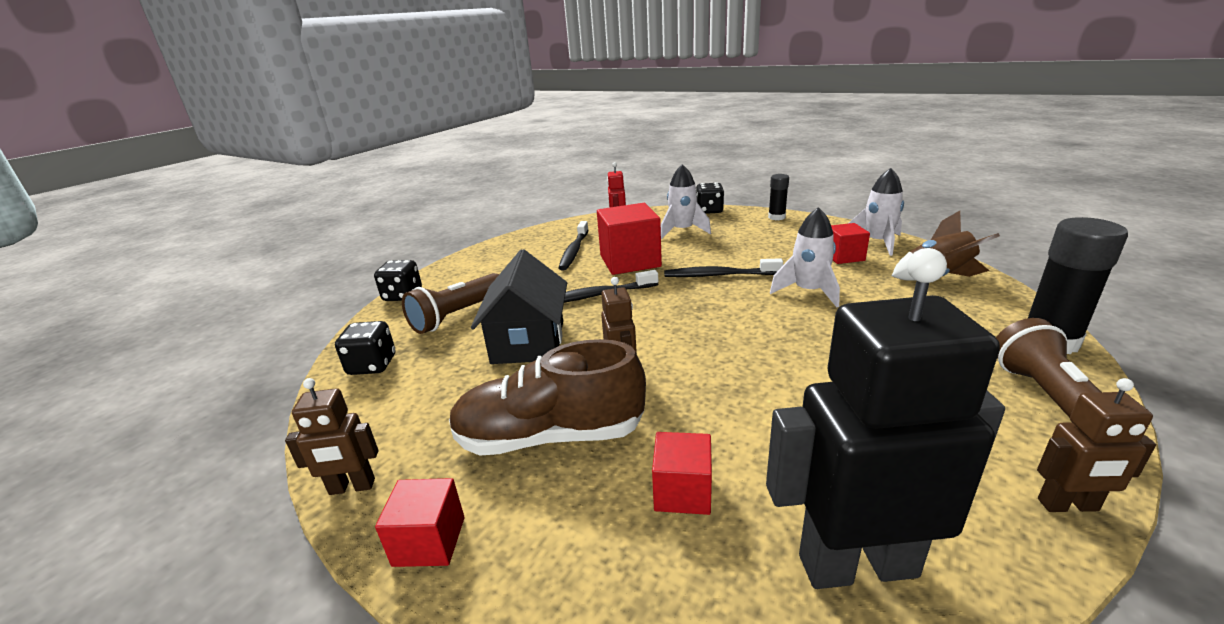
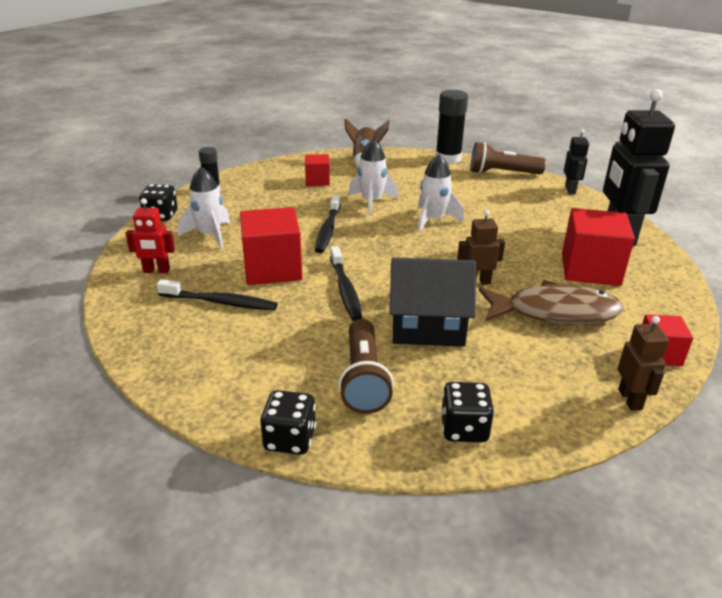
camera: 90 degrees left, 5 degrees up
(457, 315) = (363, 379): brown flashlight -> brown flashlight turned 45 degrees clockwise
(550, 436) = (555, 312): brown shoe -> brown fish
(682, 491) = (590, 269): red cube -> red cube, size x1.80
(877, 242) = (298, 166): white rocket -> white rocket (433, 220)
(1068, 505) = (570, 190): brown robot -> black robot

